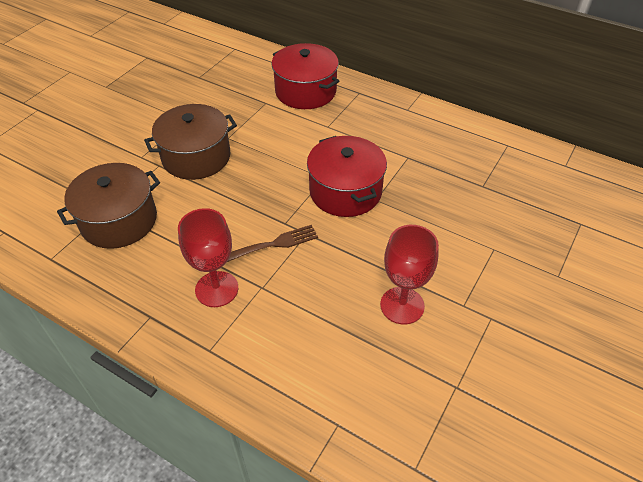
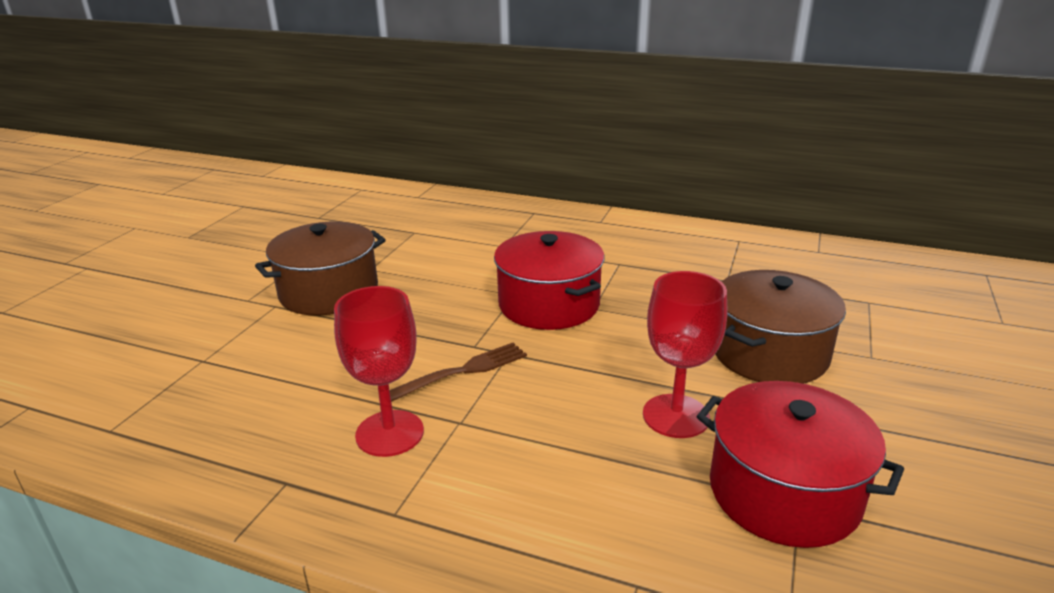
camera: 10 degrees left, 20 degrees down
(119, 220) = (221, 371): brown pot -> brown pot (769, 353)
(305, 91) = (464, 217): red pot -> red pot (784, 492)

